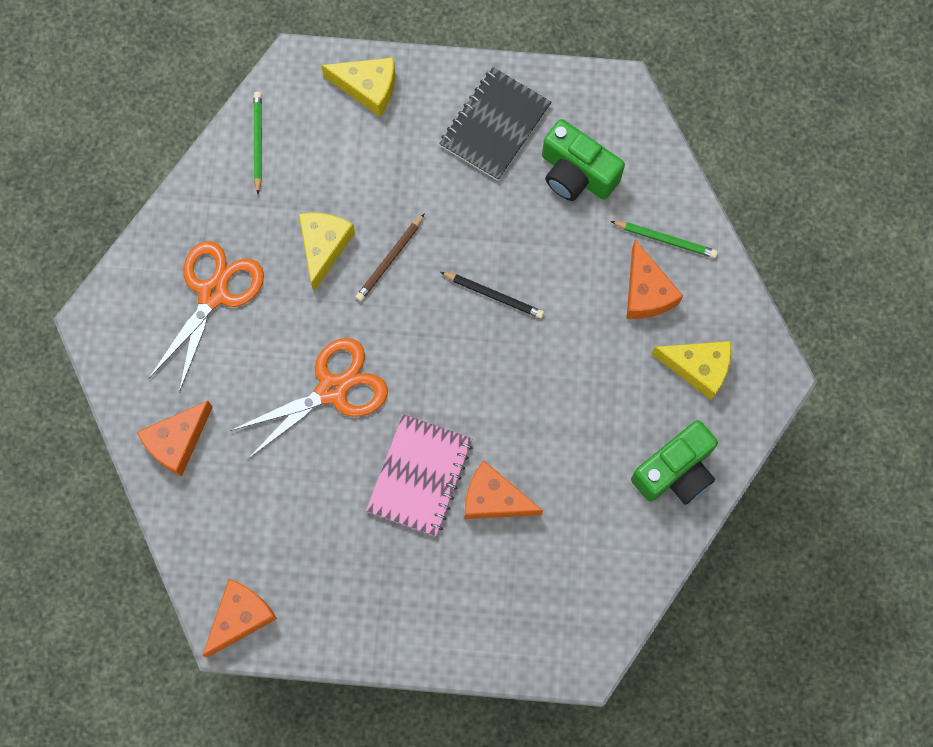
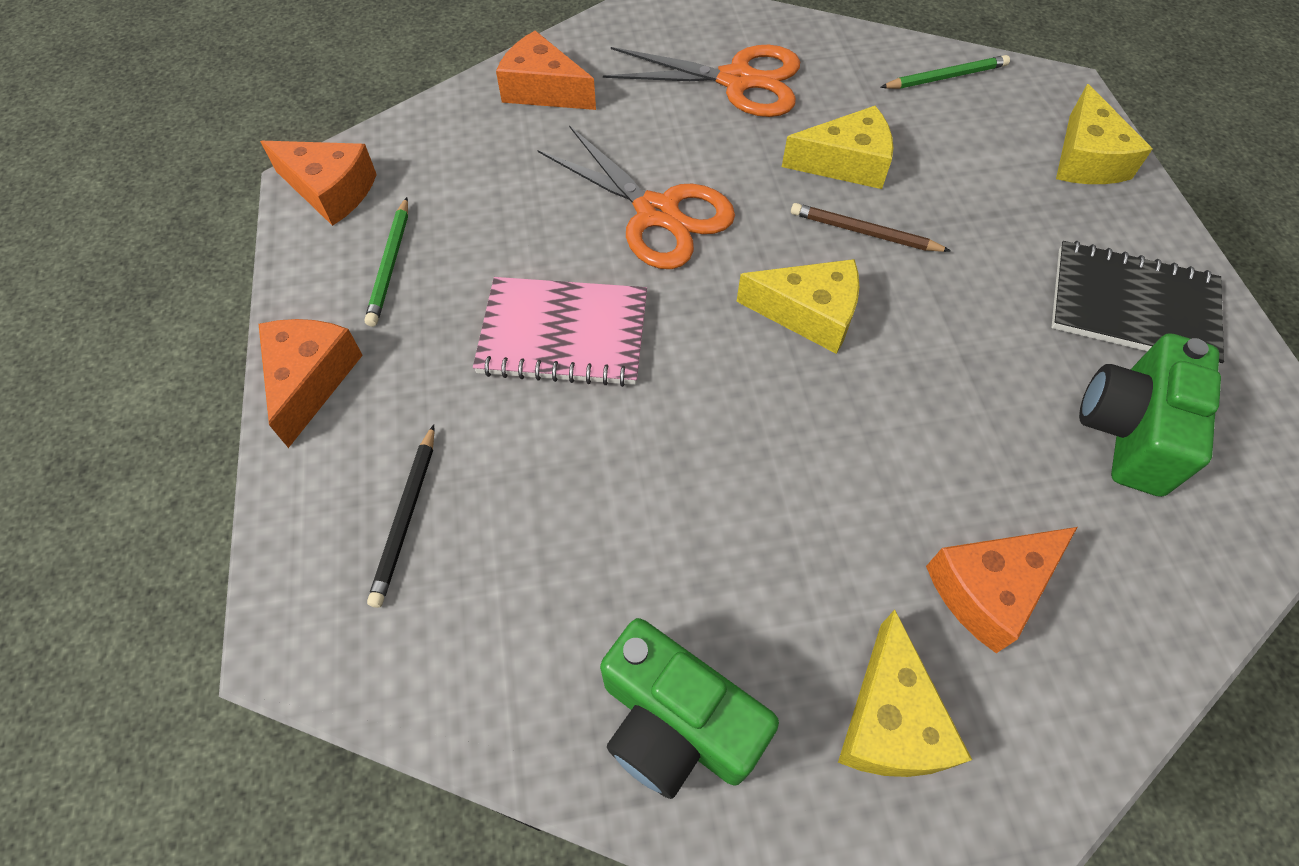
camera: 75 degrees right, 15 degrees down
(446, 319) = (809, 314): none -> yellow cheese
(494, 295) = (872, 364): black pencil -> black pencil (406, 517)
(494, 499) = (552, 437): orange cheese -> orange cheese (311, 380)
(665, 240) = (1100, 600): green pencil -> green pencil (390, 264)

